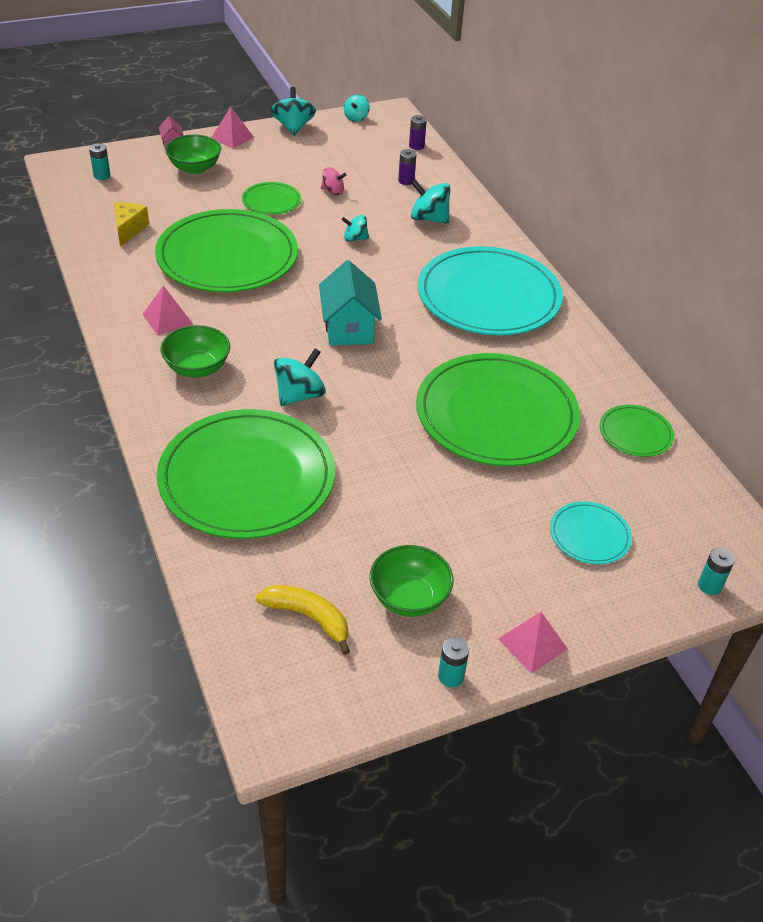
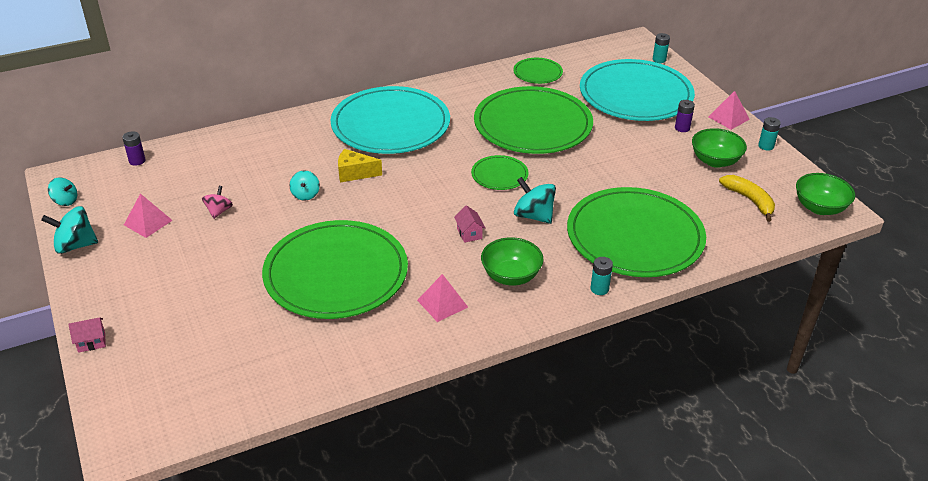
camera: 90 degrees left, 5 degrees down
(102, 176) = (160, 396): turquoise battery -> turquoise battery (599, 289)
(129, 229) = (283, 354): yellow cheese -> yellow cheese (354, 173)
(195, 168) = (155, 316): green bowl -> green bowl (819, 208)
(232, 137) = (87, 292): pink pyramid -> pink pyramid (148, 222)
(271, 201) = (233, 251): green plate -> green plate (499, 175)
(274, 343) = (469, 233): none -> pink house
(308, 617) = (749, 200): yellow banana -> yellow banana turned 120 degrees clockwise
(349, 328) = (442, 194): turquoise house -> none
(406, 181) = (204, 166): purple battery -> purple battery (682, 128)
(429, 218) = (273, 153): turquoise spinning top -> none
(589, 535) = (635, 95): turquoise plate -> turquoise plate, size x2.22

